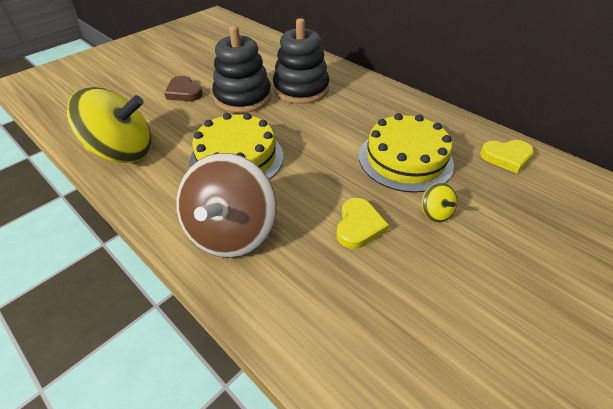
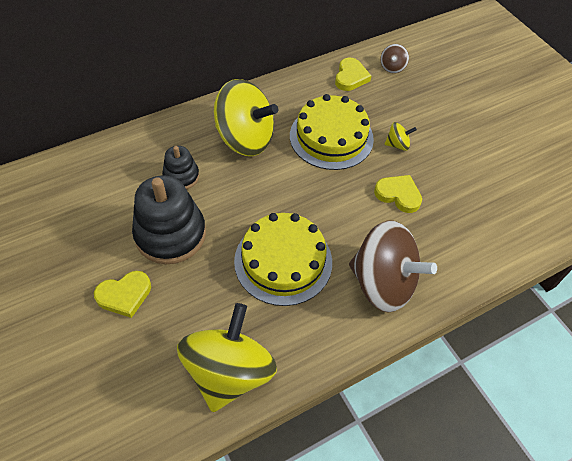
camera: 75 degrees left, 10 degrees up
(184, 92) = (124, 295): brown heart -> yellow heart
(301, 89) = (181, 176): black stacking toy -> black stacking toy, size x0.54
(362, 109) = (245, 139): none -> yellow spinning top
(560, 188) = (392, 67): none -> brown spinning top

